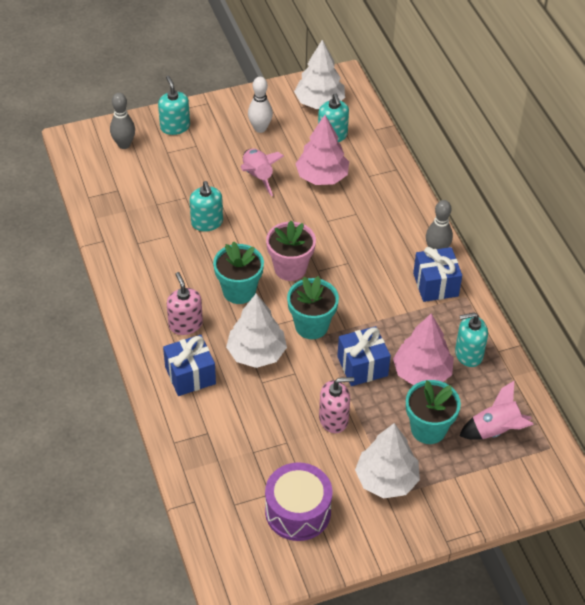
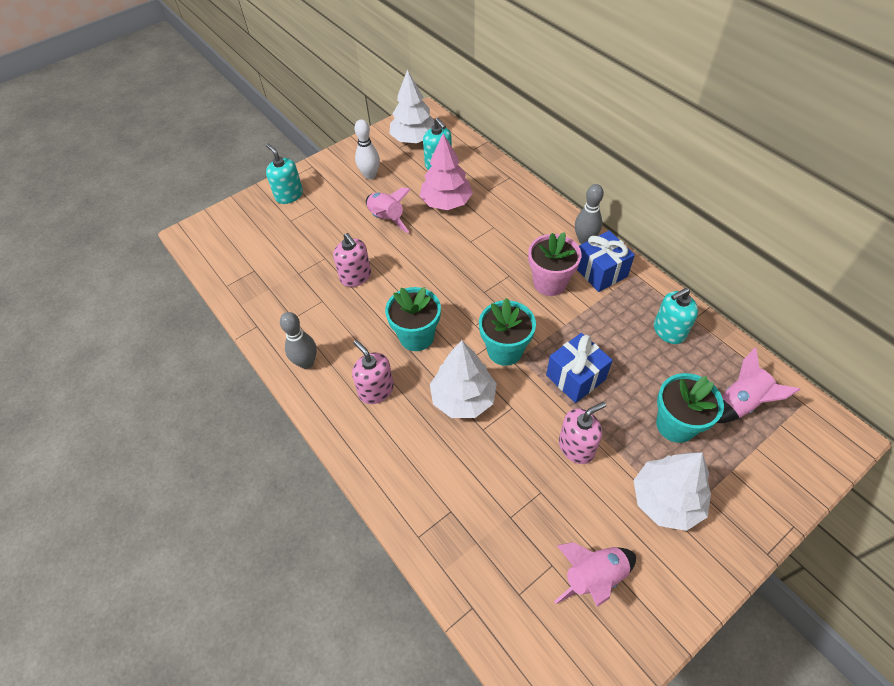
camera: 15 degrees left, 5 degrees up
(124, 144) = (245, 225): grey bowling pin -> grey bowling pin (306, 362)
(190, 375) = (404, 447): blue gift -> none
(207, 222) = (355, 276): turquoise soap dispenser -> pink soap dispenser
(290, 268) = (456, 298): pink flower pot -> pink flower pot (549, 283)
(298, 511) = (593, 577): purple drum -> pink rocket
(422, 373) = (636, 365): pink tree -> none

